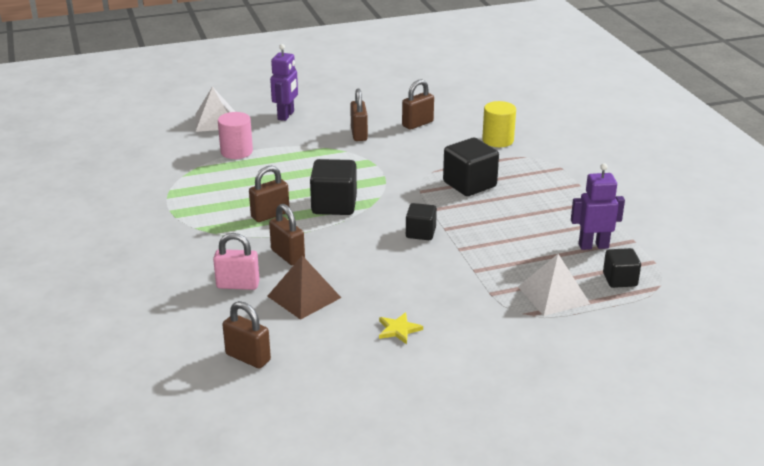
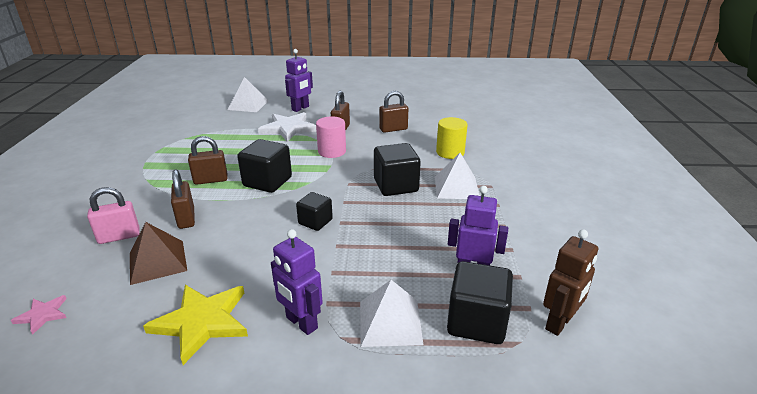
camera: 20 degrees right, 0 degrees up
(236, 152) = (239, 128): pink cylinder -> pink cylinder (332, 151)
(238, 285) = (119, 237): pink padlock -> pink padlock turned 45 degrees counterclockwise
(248, 357) = (42, 315): brown padlock -> pink star
(296, 143) = (288, 128): none -> white star
(398, 329) = (202, 322): yellow star -> yellow star, size x2.01
(482, 311) = (301, 323): none -> purple robot
(529, 175) = (456, 187): none -> white pyramid
(620, 280) = (476, 322): black cube -> black cube, size x1.62
(681, 267) = (559, 323): none -> brown robot

